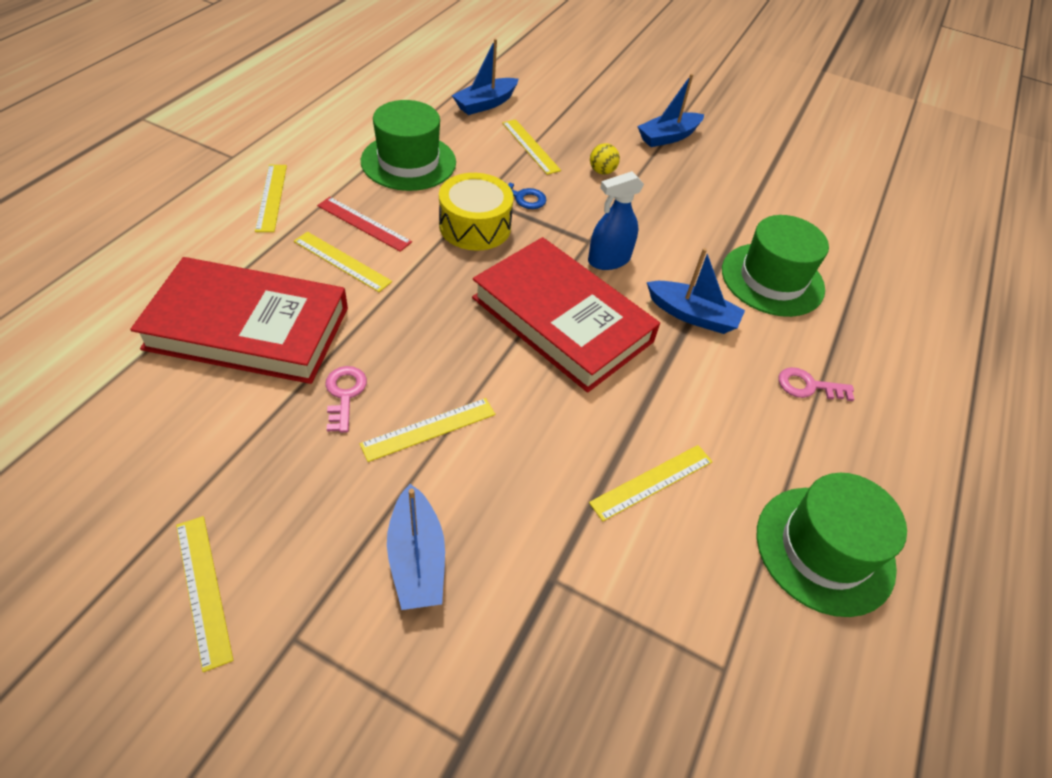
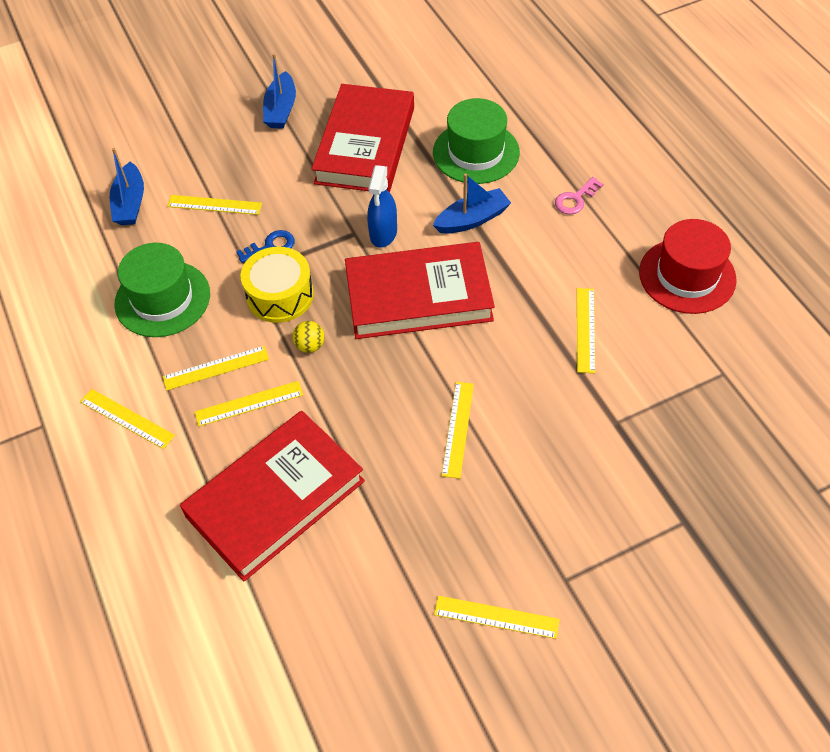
camera: 45 degrees left, 5 degrees up
(344, 394) = (390, 465): pink key -> none
(364, 224) = (216, 368): red ruler -> yellow ruler
(417, 558) = (553, 486): blue boat -> none
(602, 171) = (285, 177): yellow ball -> yellow ball (310, 346)
(691, 202) = (365, 145): none -> red book
(824, 549) = (687, 276): green hat -> red hat

